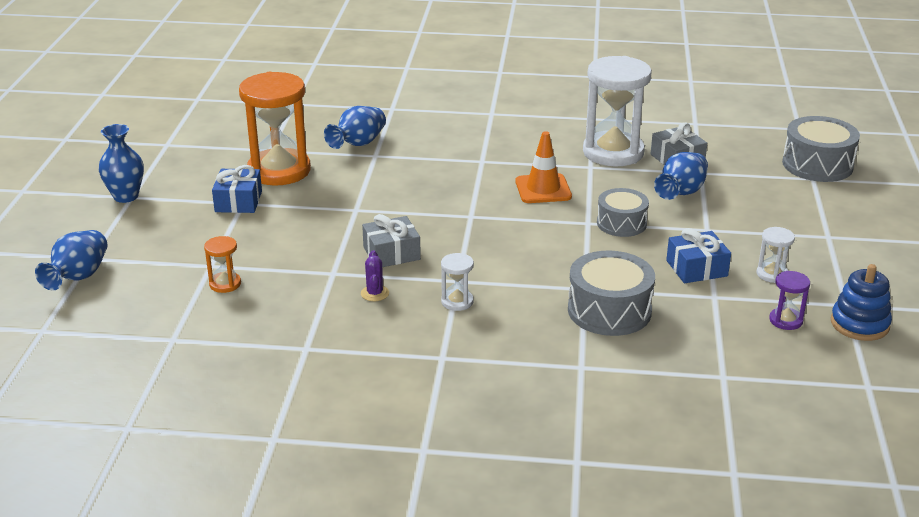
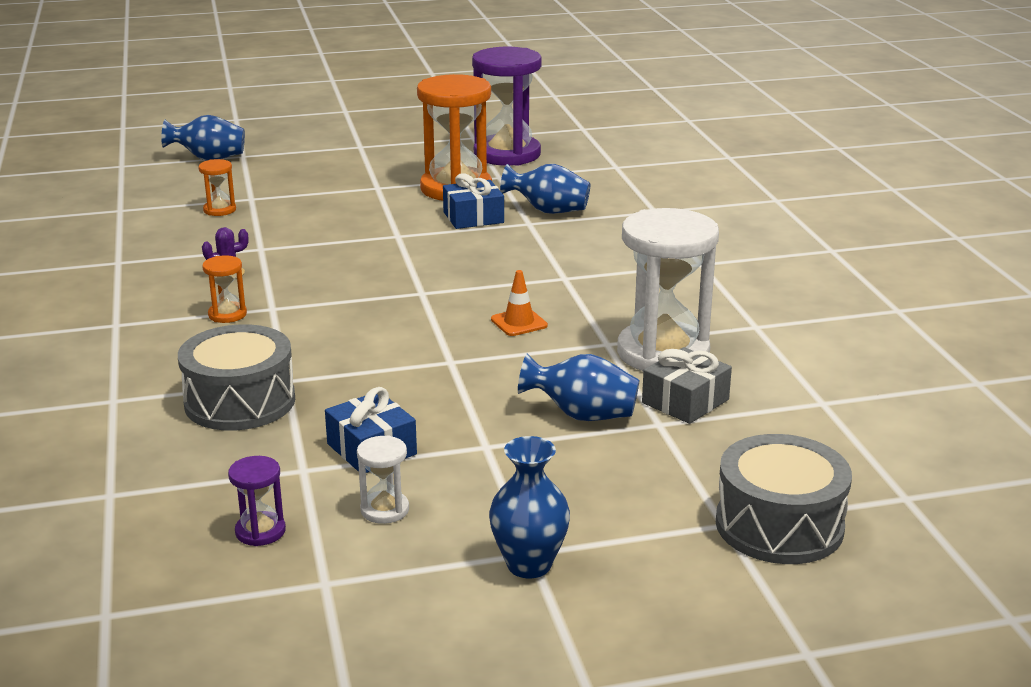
camera: 70 degrees right, 5 degrees down
(126, 196) = (359, 144): blue vase -> blue vase (529, 564)
(223, 138) = (507, 154): none -> purple hourglass
(238, 201) = (379, 185): blue gift -> blue gift (473, 217)
(391, 253) = (313, 267): grey gift -> none
(457, 302) = (227, 314): white hourglass -> orange hourglass
(543, 189) = (519, 322): orange traffic cone -> orange traffic cone, size x0.66
(621, 223) = (462, 383): grey drum -> none
(859, 324) = (272, 598): blue stacking toy -> none

